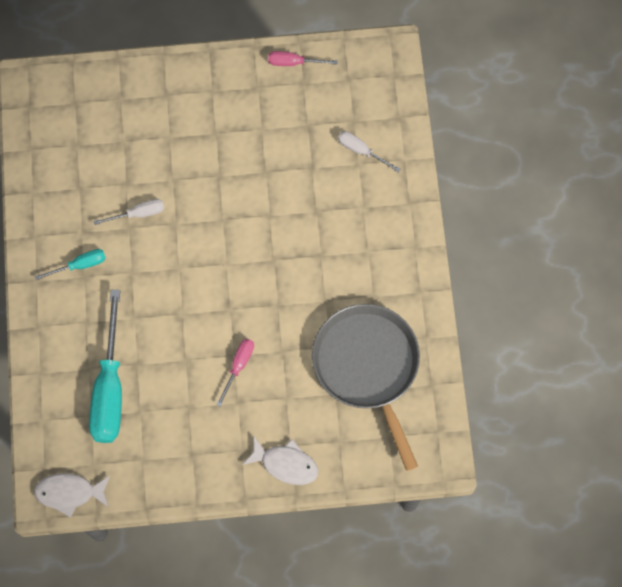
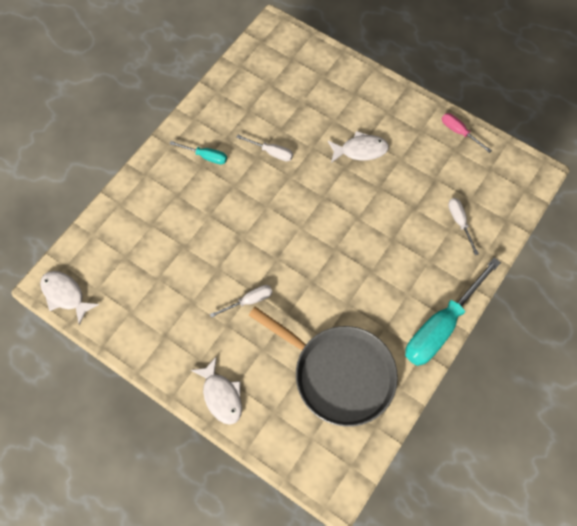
camera: 40 degrees right, 5 degrees down
(110, 388) = (153, 248): turquoise screwdriver -> turquoise screwdriver (441, 326)
(219, 148) = (360, 150): none -> white fish
(238, 366) = (249, 301): pink screwdriver -> white screwdriver
(368, 366) = (339, 374): grey pan -> grey pan turned 105 degrees clockwise

